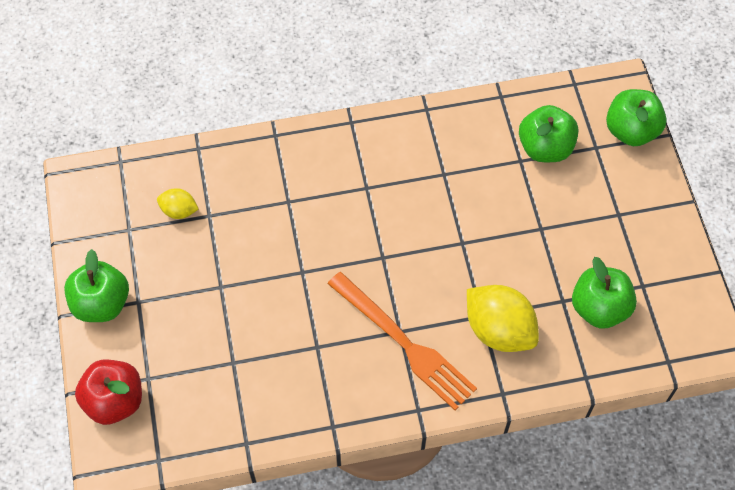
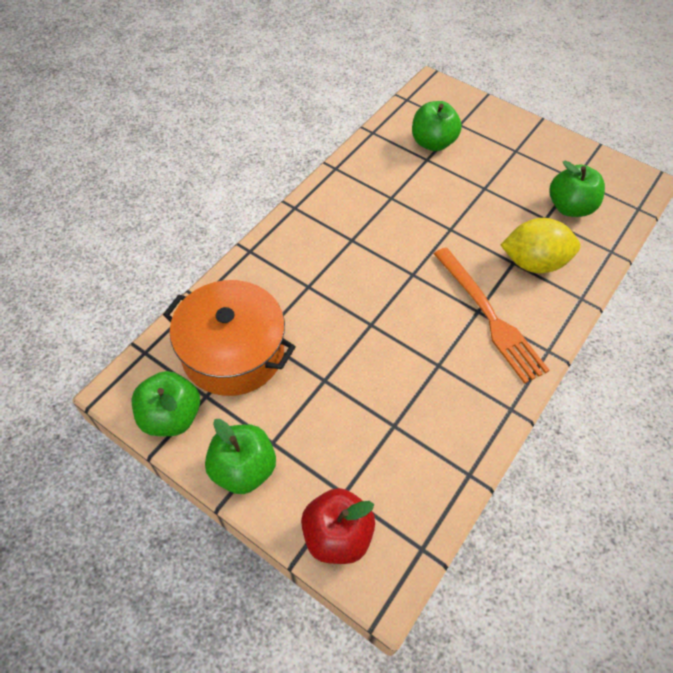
camera: 45 degrees left, 5 degrees down
(179, 211) = (233, 352): yellow lemon -> orange pot
(403, 343) = (489, 316): orange fork -> orange fork turned 60 degrees clockwise
(631, 131) = (467, 103): green apple -> green apple (171, 416)

